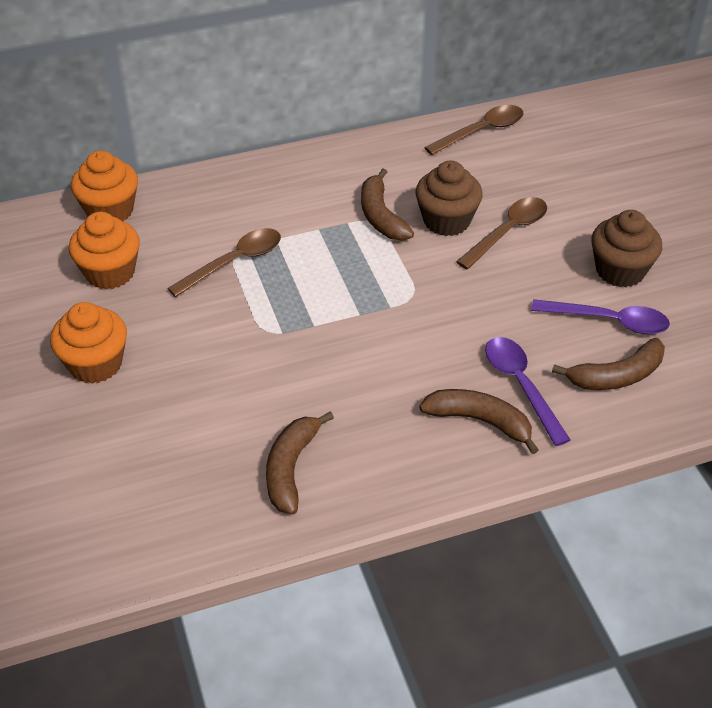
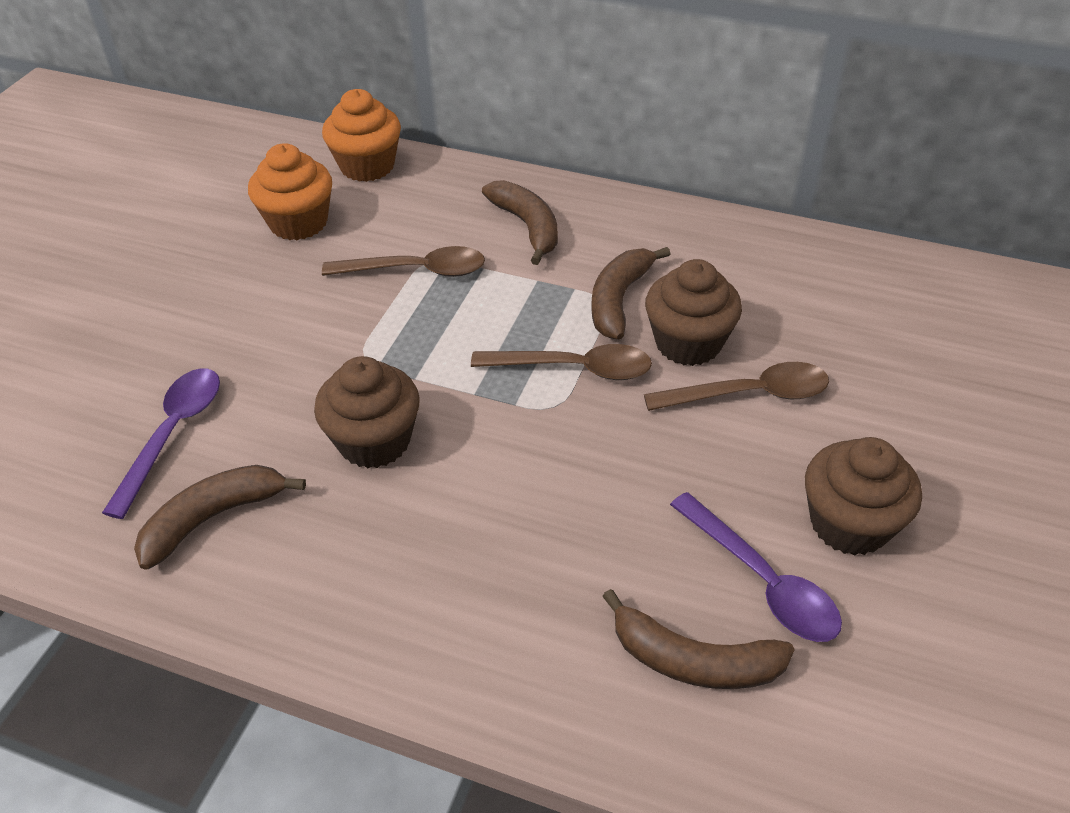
camera: 40 degrees right, 0 degrees up
(95, 364) = (184, 301): orange cupcake -> none
(333, 372) = (374, 441): none -> brown cupcake
(480, 421) = (460, 602): brown banana -> brown banana (527, 227)
(482, 131) = (845, 263): brown spoon -> brown spoon (574, 368)
(521, 385) = (557, 590): purple spoon -> purple spoon (173, 433)

